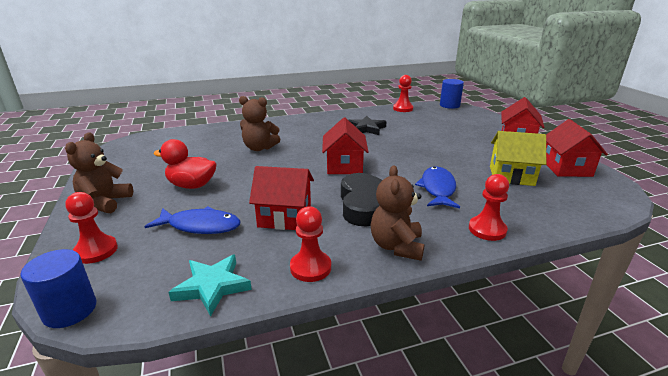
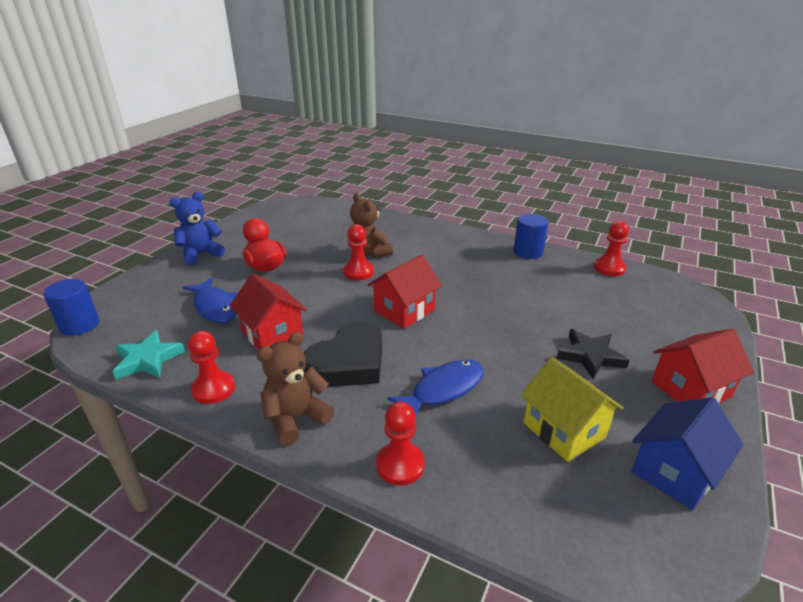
camera: 45 degrees right, 5 degrees up
(96, 251) = (144, 291): red pawn -> red pawn (358, 272)
(105, 202) = (201, 254): brown teddy bear -> blue teddy bear
(366, 128) = (510, 276): black star -> black star (590, 356)
(449, 105) = (691, 291): blue cylinder -> blue cylinder (528, 252)
(566, 168) = (674, 472): red house -> blue house

